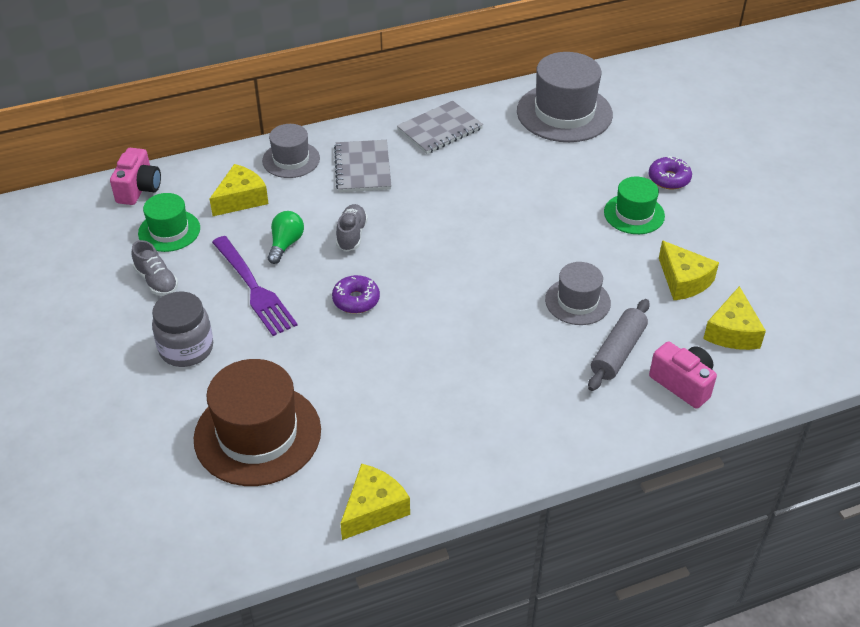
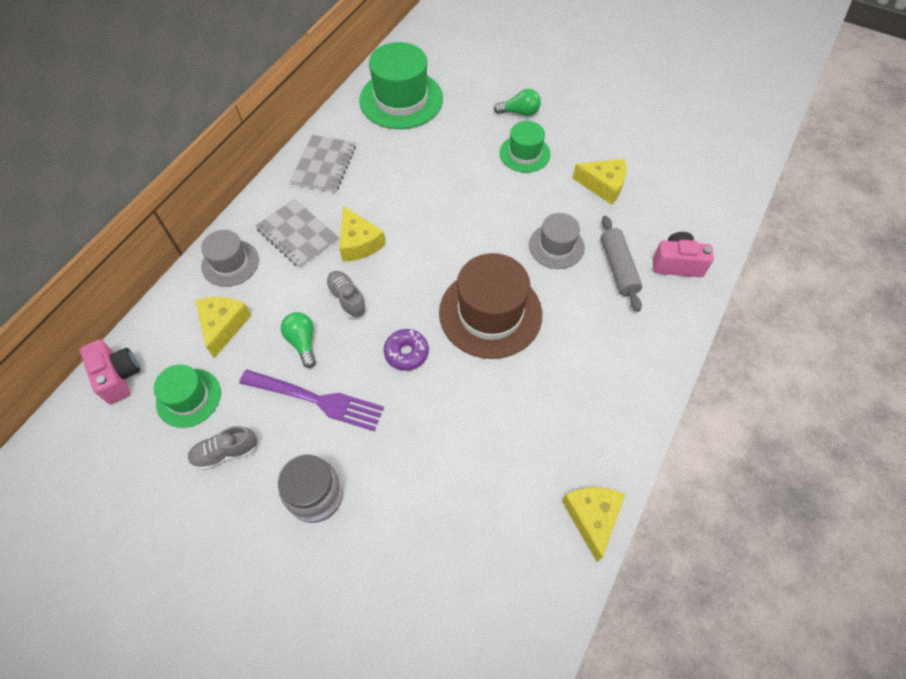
camera: 40 degrees left, 15 degrees up
(156, 281) = (226, 453): grey shoe -> grey shoe turned 150 degrees clockwise
(257, 434) = (449, 526): brown hat -> brown hat (490, 313)
(564, 113) = (401, 99): grey hat -> green hat
(669, 179) = (520, 112): purple donut -> green light bulb
(732, 332) = (666, 205): yellow cheese -> yellow cheese (359, 243)

